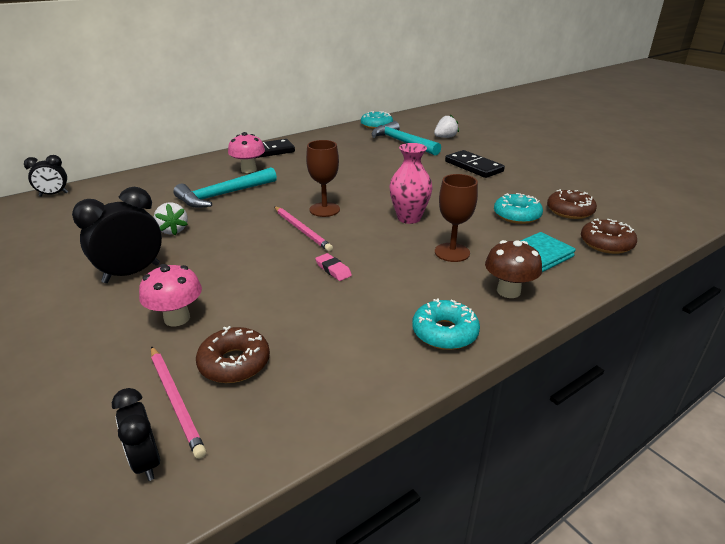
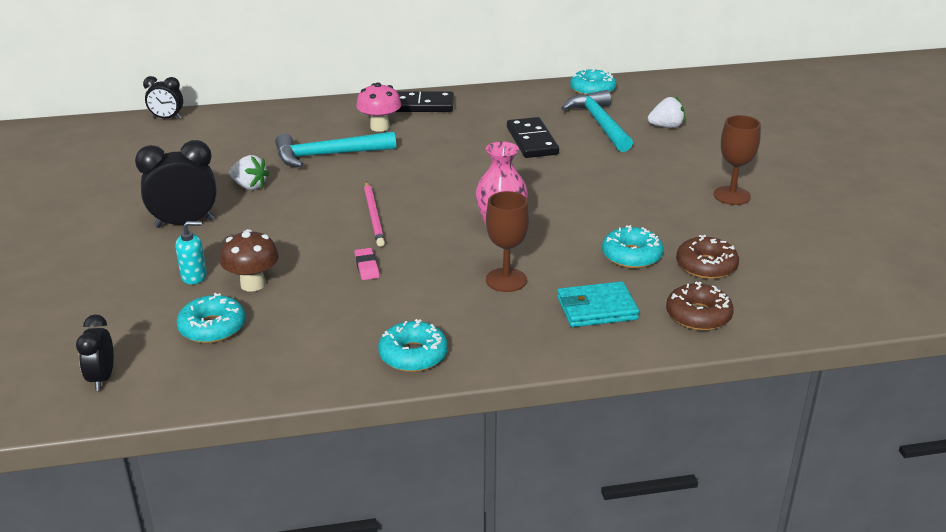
camera: 25 degrees right, 0 degrees up
(173, 230) = (250, 186): white strawberry -> white strawberry turned 60 degrees counterclockwise
(176, 401) = (149, 343): pink pencil -> none
(177, 318) = (194, 276): pink mushroom -> turquoise soap dispenser
(234, 363) = (212, 327): brown donut -> turquoise donut
(324, 209) = (418, 197): brown goblet -> brown goblet (732, 196)
(473, 166) = (654, 178): black domino -> black domino (532, 141)
(508, 291) = (520, 335): brown mushroom -> brown mushroom (253, 284)

